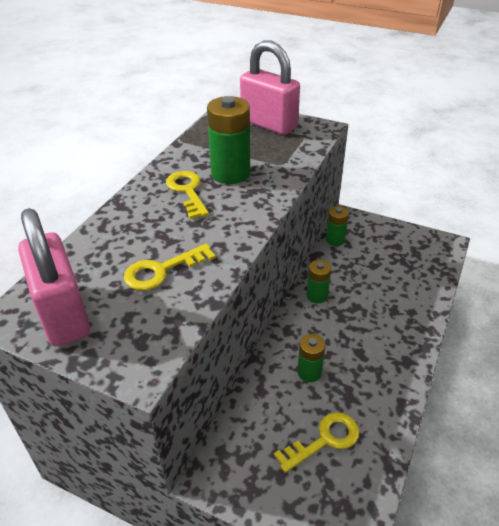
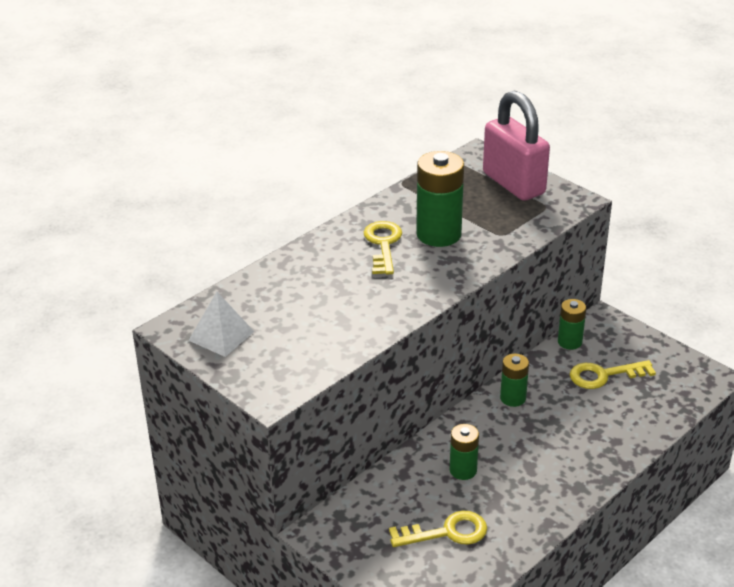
camera: 20 degrees right, 5 degrees down
(63, 314) = (221, 336): pink padlock -> white pyramid
(162, 270) = (324, 318): yellow key -> yellow key (604, 375)

